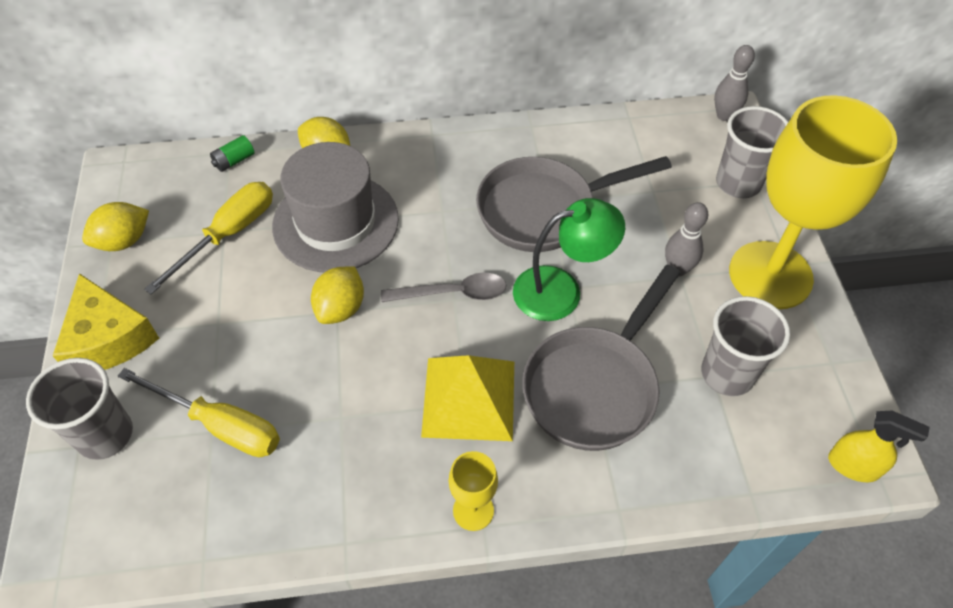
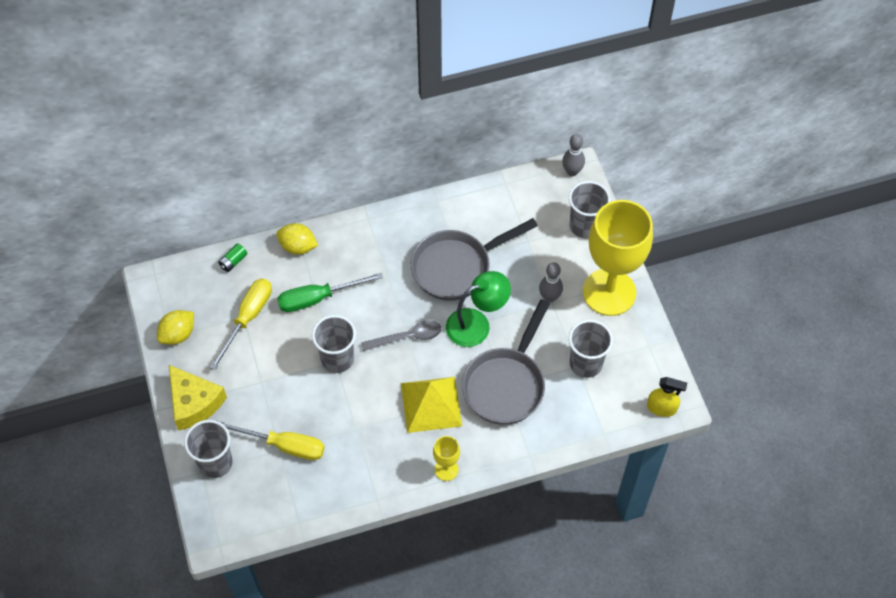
camera: 10 degrees left, 5 degrees up
(336, 222) = (318, 298): grey hat -> green screwdriver
(341, 308) = (337, 359): yellow lemon -> grey cup

